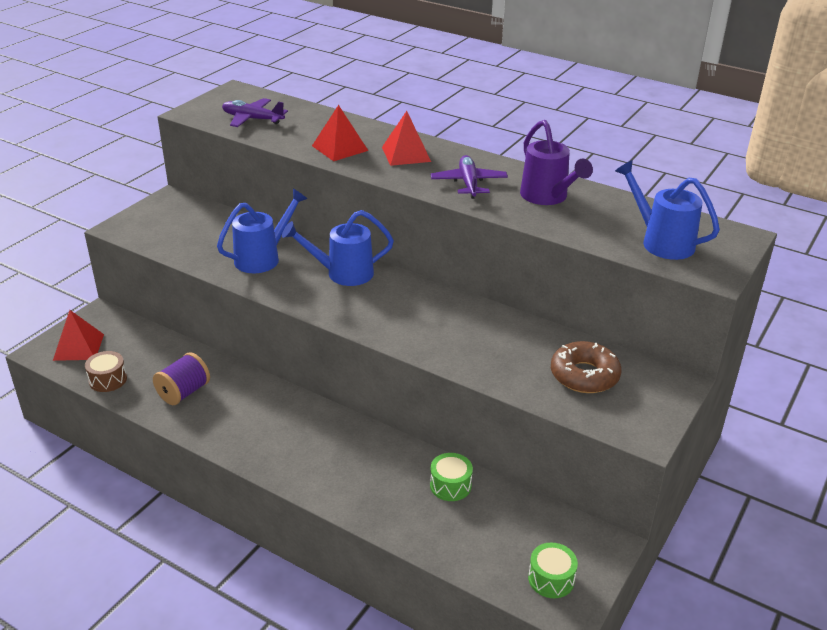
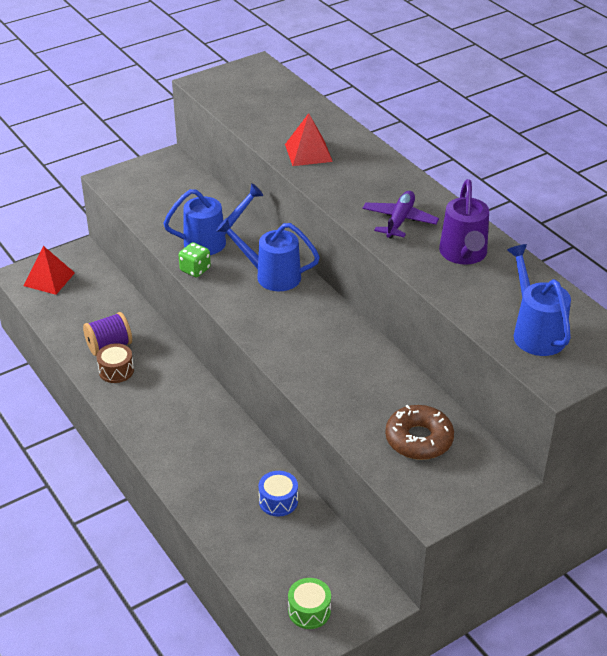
camera: 25 degrees right, 5 degrees up
(108, 380) = (56, 316): brown drum -> brown drum (116, 371)
(252, 119) = (251, 102): purple plane -> none
(263, 286) = (195, 269): none -> green dice
(406, 154) = (365, 174): red pyramid -> none
(450, 485) = (278, 501): green drum -> blue drum

